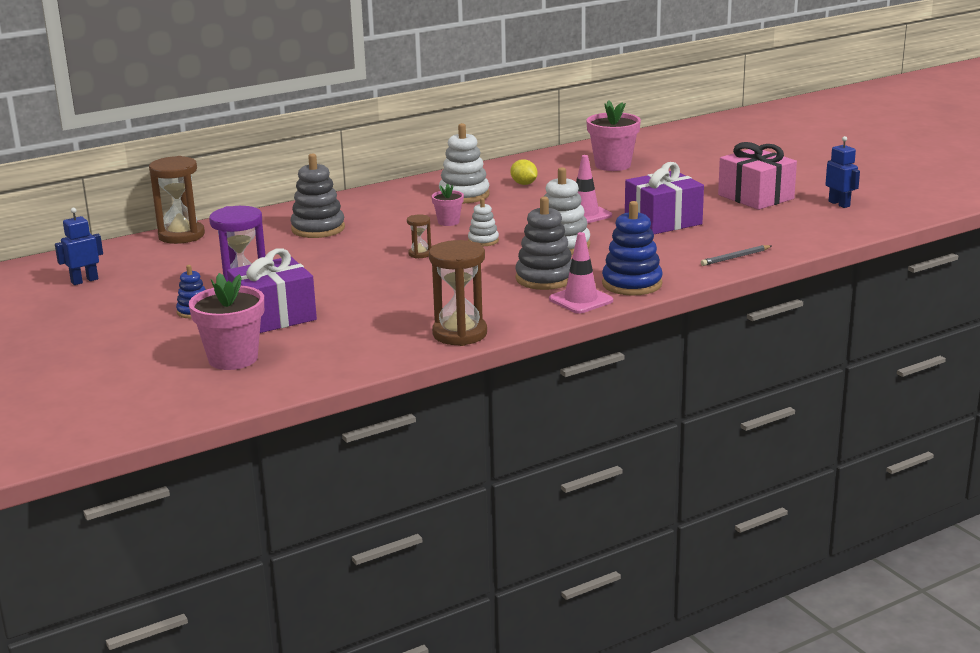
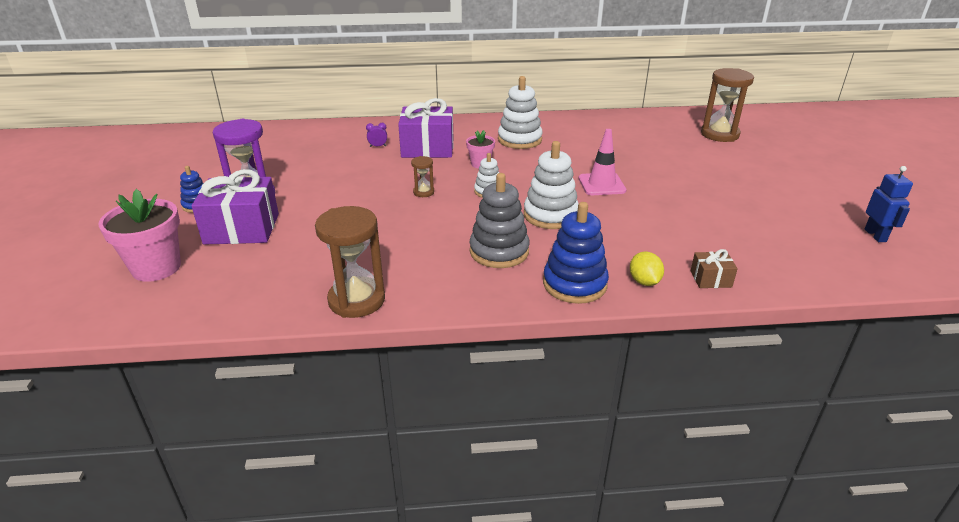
camera: 25 degrees right, 10 degrees up
(84, 281) = (172, 154): blue robot -> none
(181, 236) = (282, 130): brown hourglass -> brown hourglass (719, 134)
(318, 229) = (378, 146): grey stacking toy -> purple clock
(524, 184) = (578, 139): yellow lemon -> yellow lemon (644, 281)
(581, 300) = (506, 291): pink traffic cone -> none
(613, 165) = (671, 137): pink flower pot -> none
(663, 221) = (669, 211): purple gift -> purple gift (427, 148)
(735, 257) = (710, 279): grey pencil -> brown gift
(755, 197) = (786, 204): pink gift -> none

